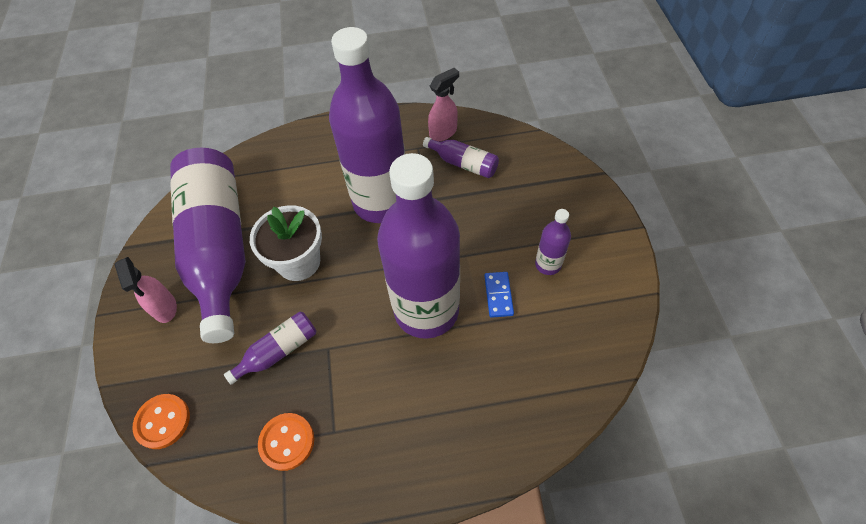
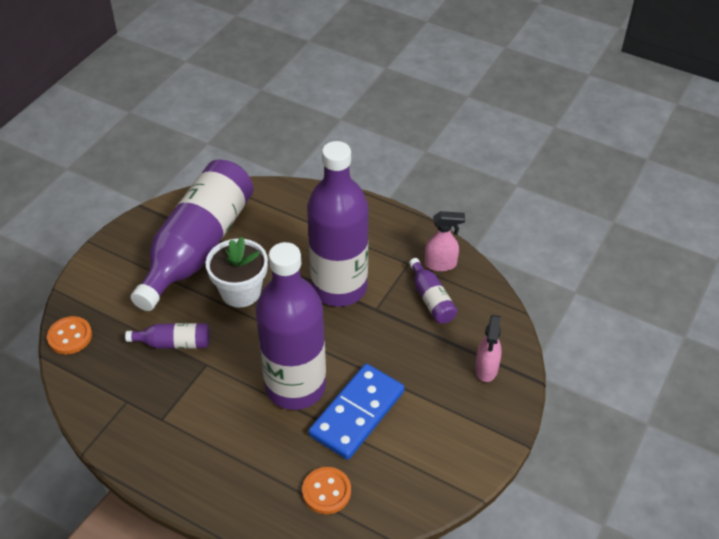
camera: 35 degrees right, 10 degrees down
(165, 308) = (130, 264): pink spray bottle -> pink spray bottle (486, 369)
(287, 442) = (128, 403): orange button -> orange button (326, 491)
(498, 295) = (357, 413): blue domino -> blue domino, size x2.16
(548, 264) = (417, 419): purple bottle -> none

